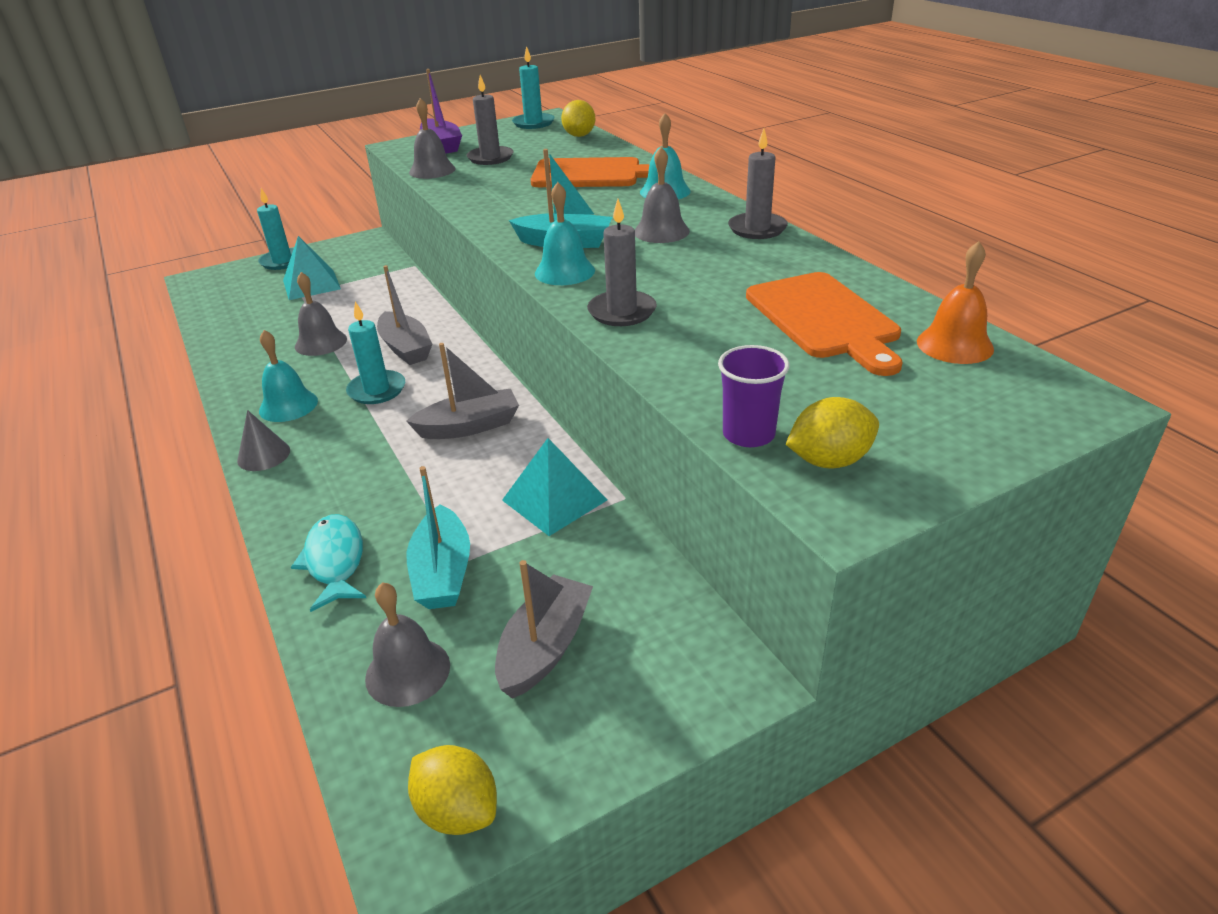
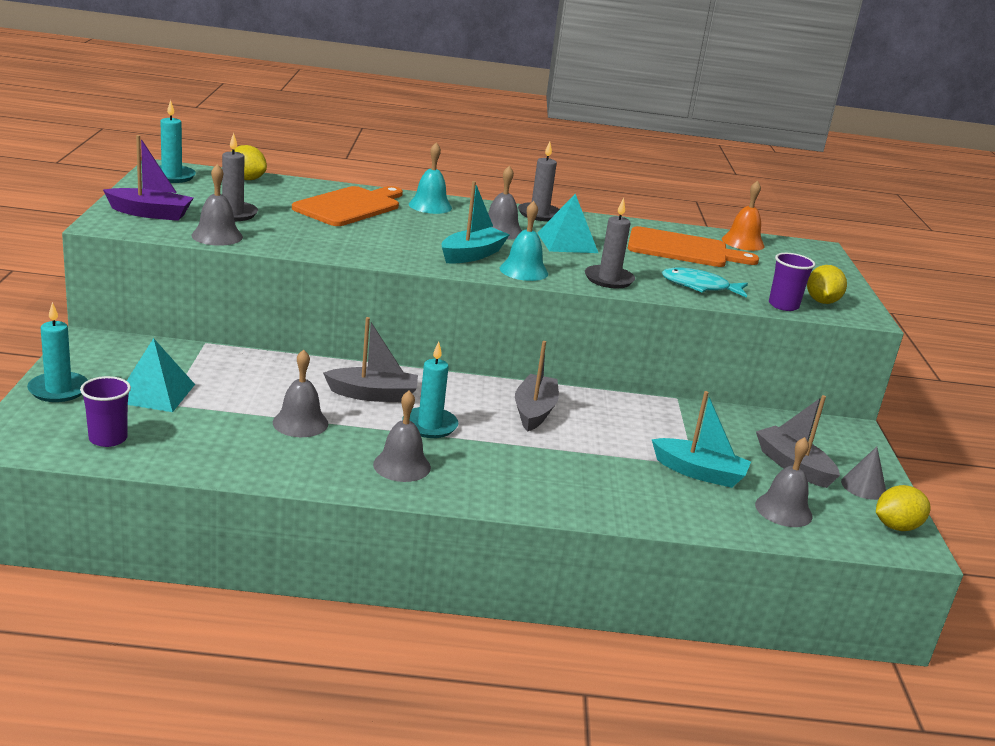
camera: 65 degrees left, 10 degrees down
(229, 299) = (108, 438): none -> purple cup
(263, 455) = (473, 495): grey cone -> grey cone (863, 486)
(288, 405) = (402, 465): turquoise bell -> grey bell
(335, 561) = (652, 503): turquoise fish -> turquoise fish (699, 287)
(554, 500) = (657, 416): turquoise pyramid -> turquoise pyramid (567, 242)

